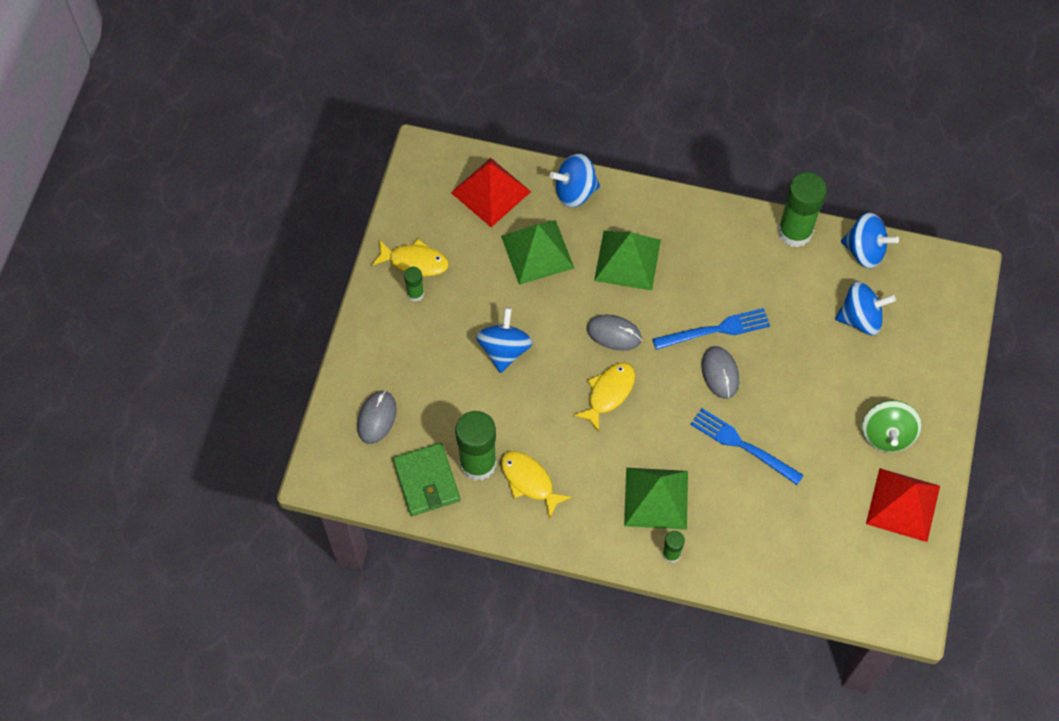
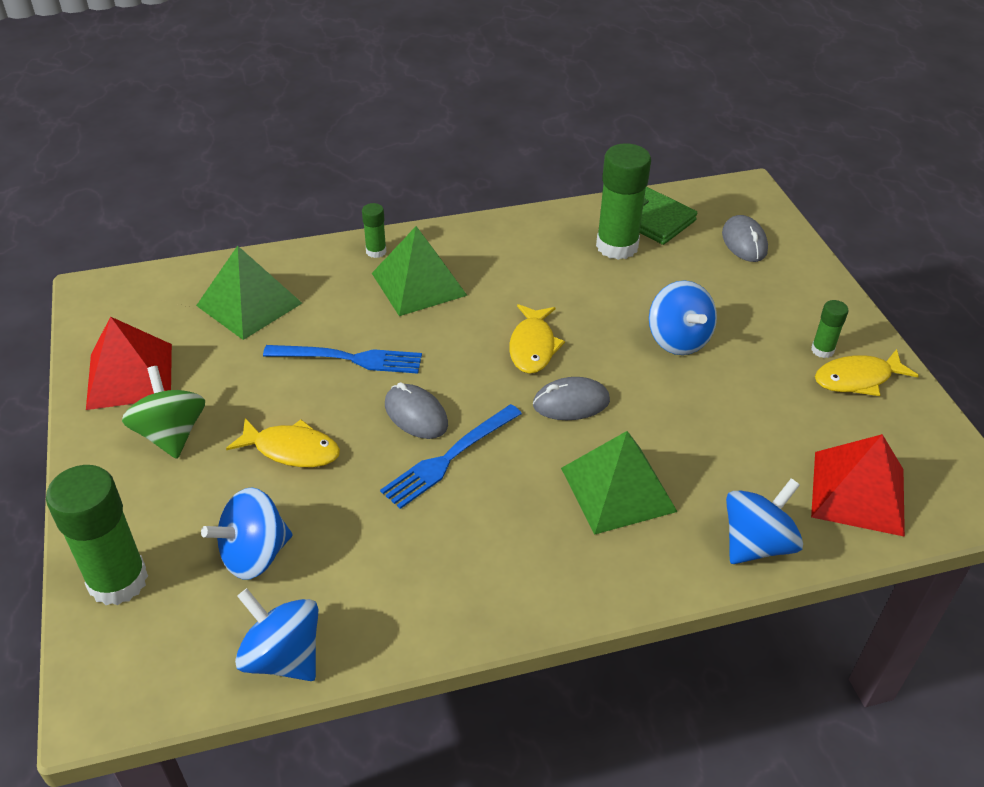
camera: 150 degrees right, 20 degrees down
(529, 481) = (556, 252): yellow fish -> yellow fish (291, 450)
(537, 251) = (735, 449): green pyramid -> green pyramid (249, 304)
(794, 232) = (407, 635): green glue stick -> green glue stick (118, 581)
(864, 251) = (283, 657): blue spinning top -> blue spinning top turned 45 degrees clockwise

